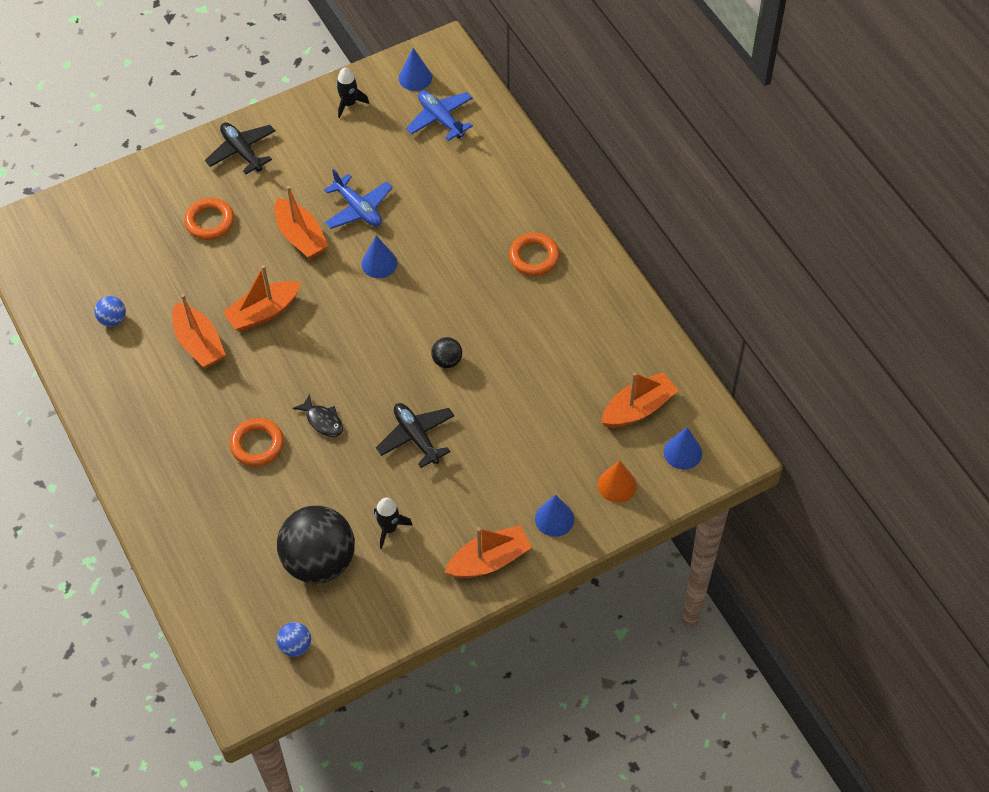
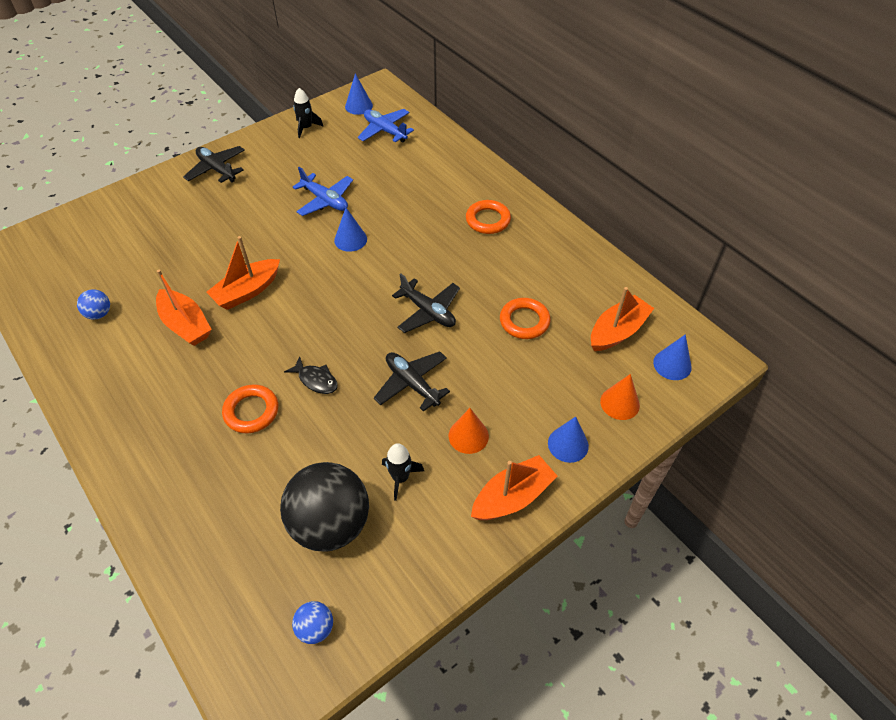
camera: 10 degrees left, 5 degrees down
(210, 222) = (191, 224): orange ring -> orange ring (524, 321)
(300, 237) = (276, 227): orange boat -> none
(447, 361) = (428, 312): black ball -> black plane
(461, 497) = (468, 436): none -> orange cone

